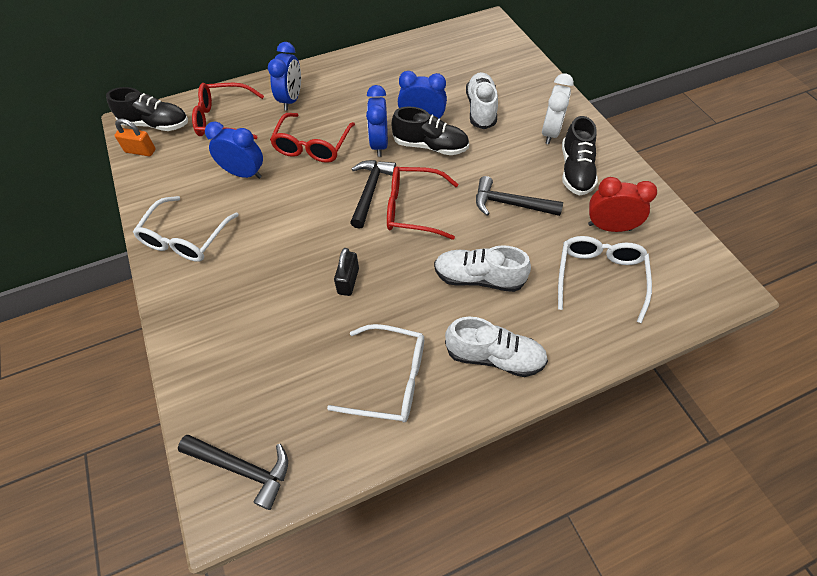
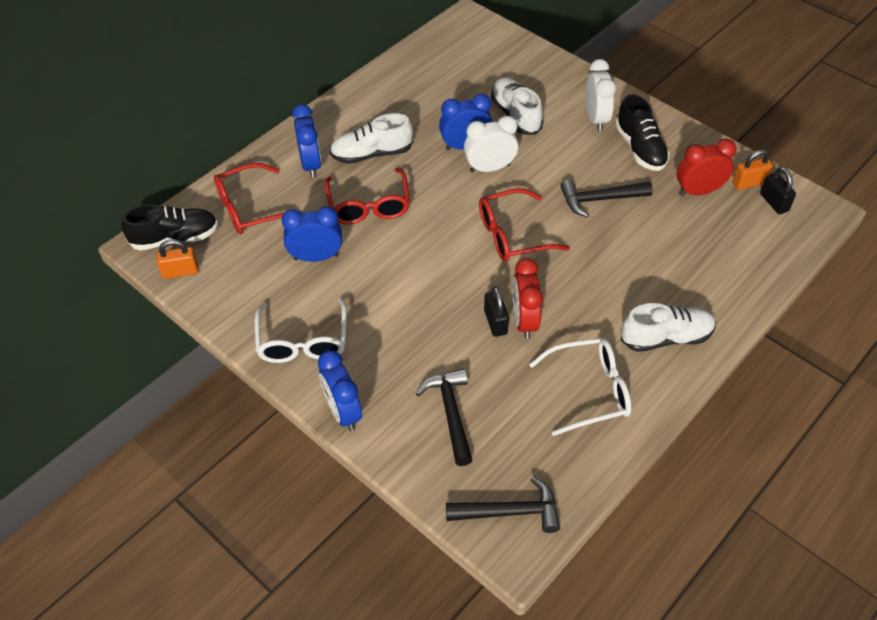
camera: 25 degrees left, 5 degrees down
(370, 191) = (459, 232): black hammer -> black hammer (450, 413)
(373, 289) = (524, 321): none -> red clock
(379, 144) = (437, 182): blue clock -> blue clock (343, 412)
(430, 146) = (490, 168): black shoe -> white clock
(478, 278) = (612, 276): white shoe -> white shoe (371, 154)
(599, 277) = (714, 239): white glasses -> none
(665, 235) = (749, 183): none -> orange padlock
(681, 263) = (774, 202): none -> black padlock

